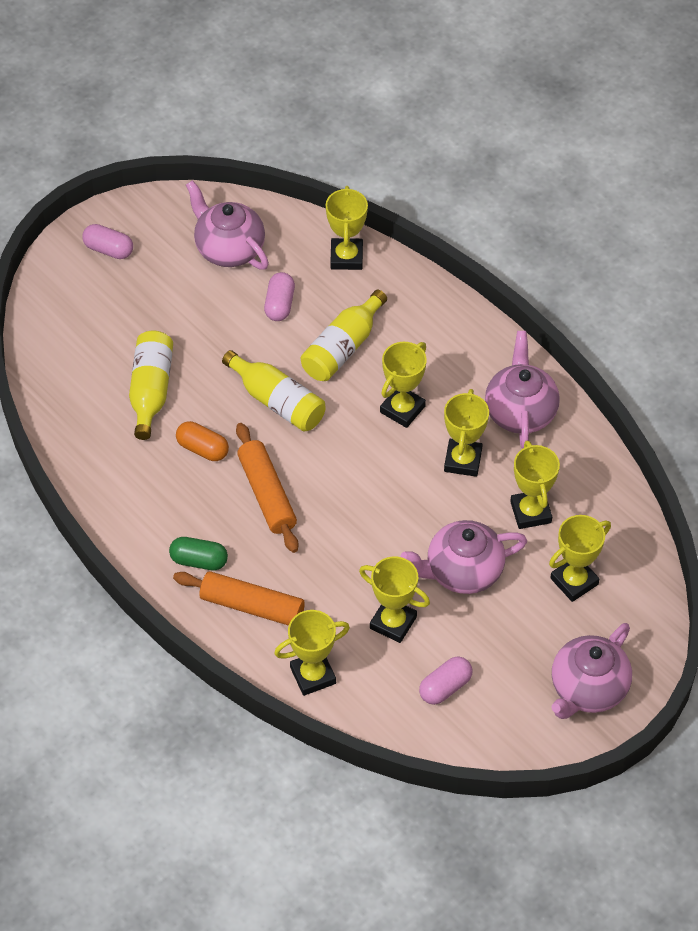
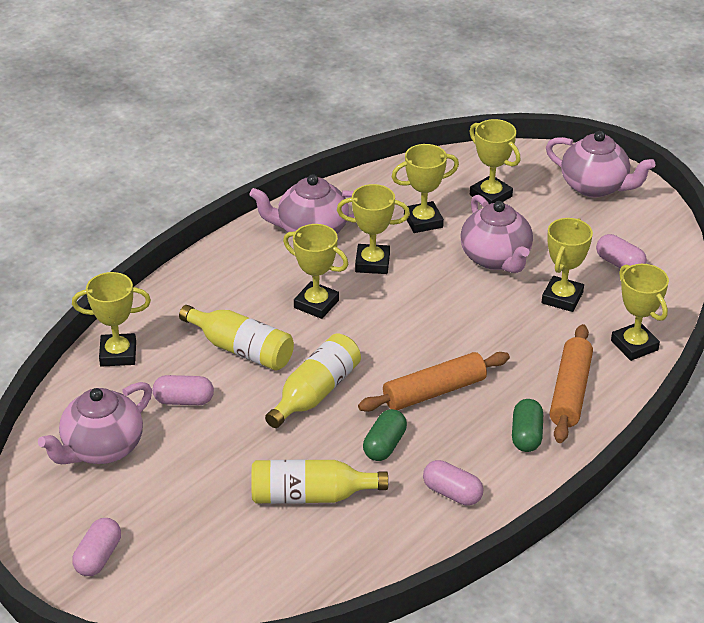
camera: 95 degrees left, 15 degrees down
(137, 493) = (452, 493): none -> pink capsule
(202, 449) = (384, 445): orange capsule -> green capsule

